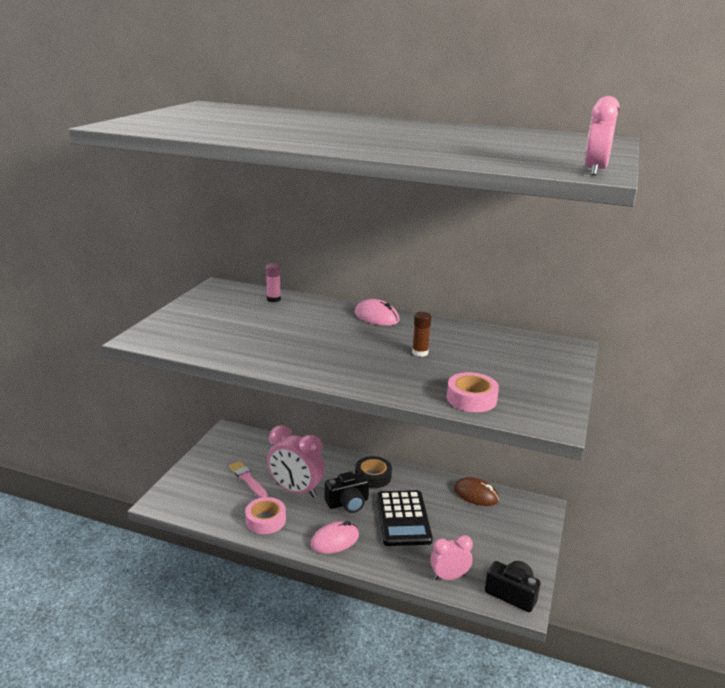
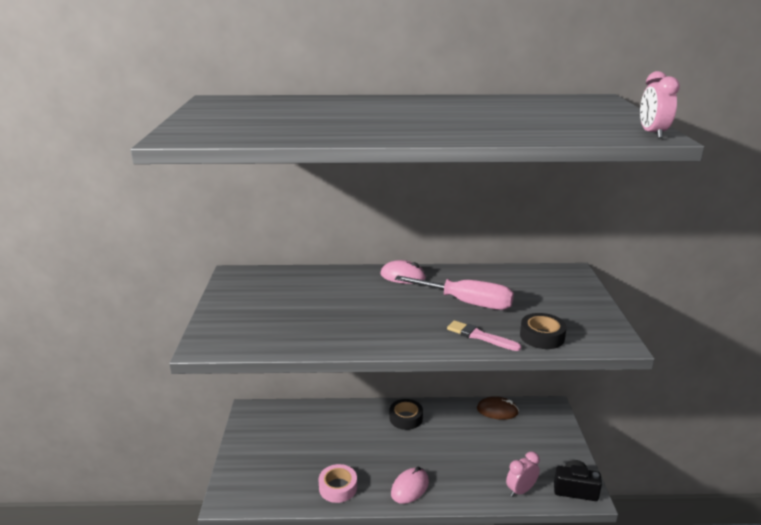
camera: 20 degrees left, 0 degrees up
(247, 479) = (297, 452): pink brush -> pink brush (480, 336)
(273, 299) = (298, 277): pink glue stick -> none
(296, 490) = (347, 450): pink clock -> none
(348, 503) = (399, 449): black camera -> none
(403, 518) = (453, 449): black calculator -> none
(420, 353) = (467, 303): brown glue stick -> pink screwdriver
(471, 399) = (542, 336): pink tape -> black tape

